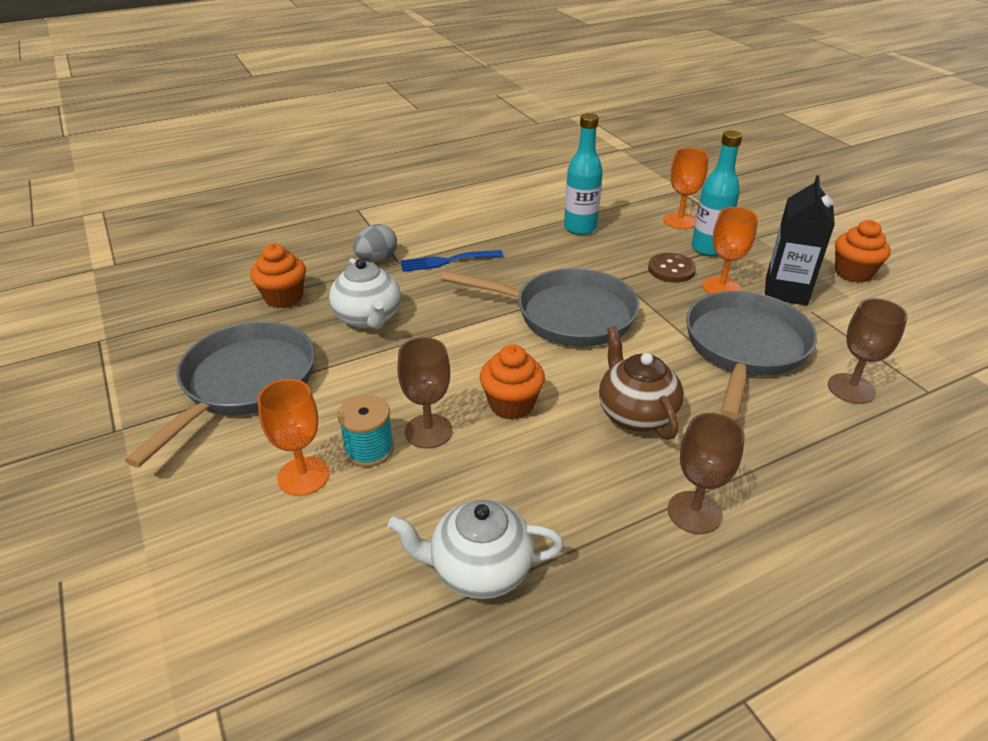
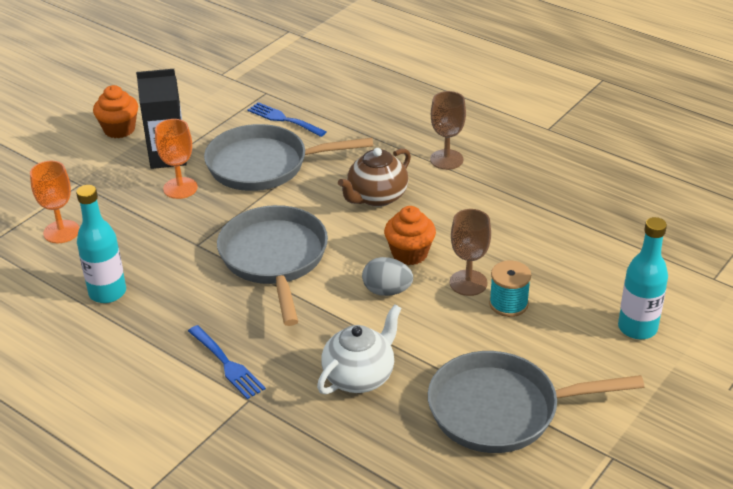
camera: 115 degrees left, 0 degrees up
(283, 298) = (367, 456): orange cupcake -> none
(303, 476) = (558, 323): orange goblet -> none
(376, 259) = (253, 420): grey egg -> grey egg (387, 291)
(479, 570) = (555, 222): white teapot -> none
(671, 269) = (164, 219): brown button -> none
(708, 248) = (112, 205): turquoise bottle -> turquoise bottle (637, 328)
(851, 388) = (283, 119): brown goblet -> blue fork

